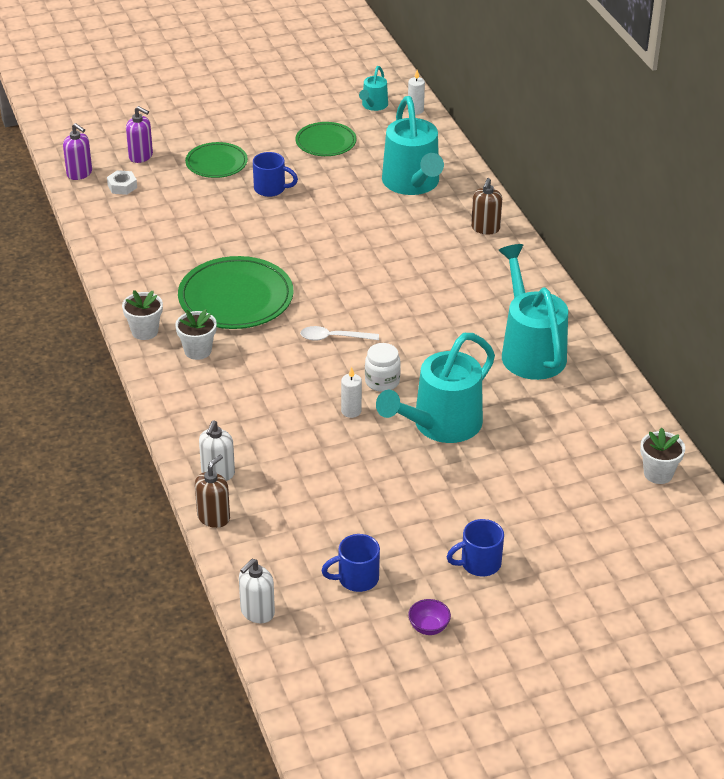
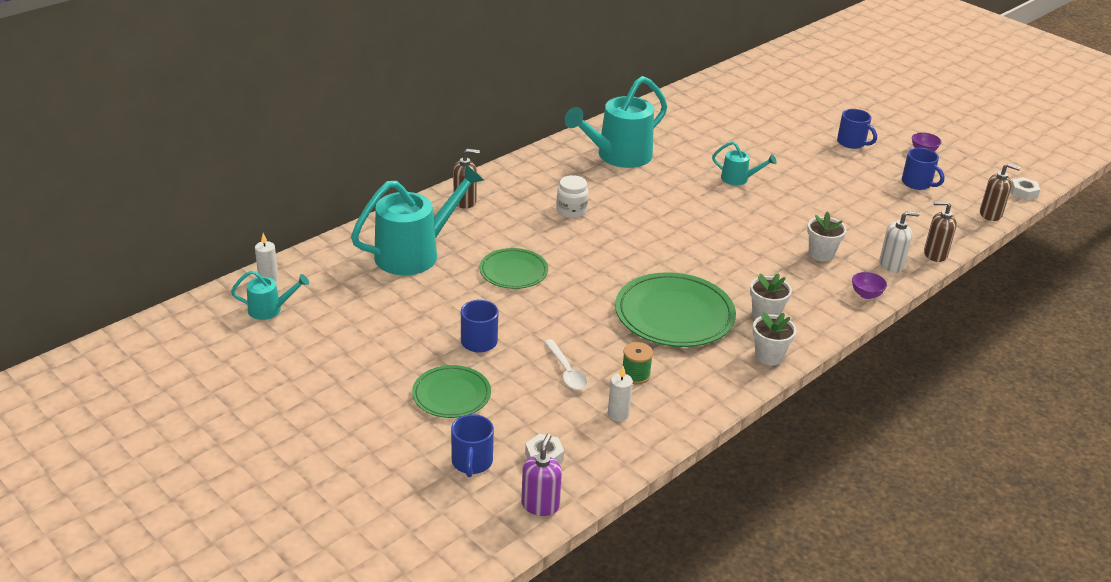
camera: 115 degrees left, 5 degrees down
(141, 156) = (471, 462): purple soap dispenser -> blue mug
(175, 252) = (635, 375): none -> green spool
(184, 431) = (866, 294): none -> purple bowl
(257, 612) = (990, 214): white soap dispenser -> brown soap dispenser
(284, 676) = (1023, 192): none -> white nut
(326, 142) = (365, 325): green plate -> green plate (513, 271)
(333, 338) = (682, 247): white spoon -> white spoon (566, 371)
(351, 411) = (762, 220): white candle -> white candle (618, 414)
(382, 381) = (714, 213): white jar -> white jar (571, 211)
(440, 426) = (739, 179): turquoise watering can -> turquoise watering can, size x0.48
(658, 473) = (703, 95): white flower pot -> white flower pot (821, 254)

